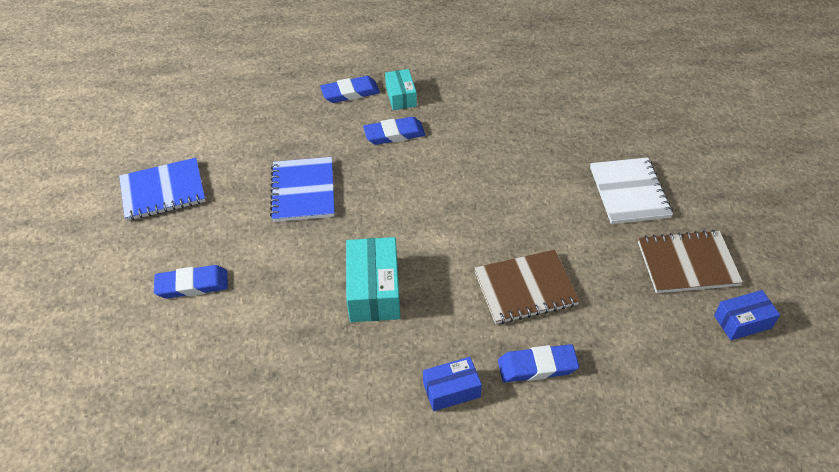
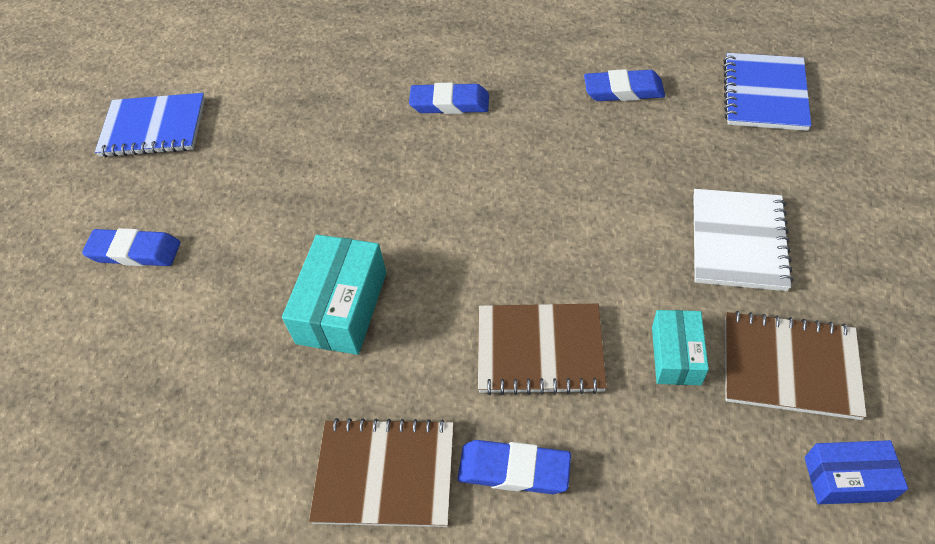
camera: 20 degrees right, 5 degrees up
(303, 191) = (310, 157): blue notebook -> blue notebook (764, 94)
(350, 93) = (417, 42): blue eraser -> blue eraser (623, 90)
(401, 96) = (477, 56): turquoise box -> turquoise box (676, 355)
(451, 390) = (385, 473): blue box -> brown notebook

